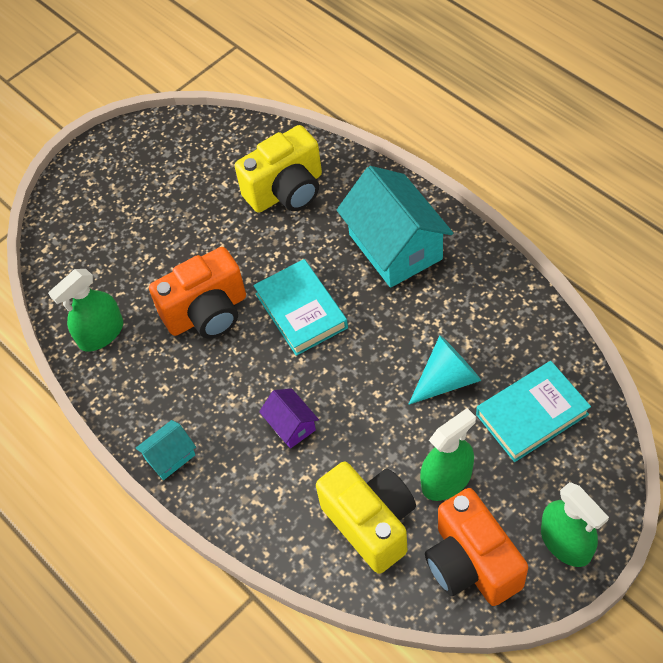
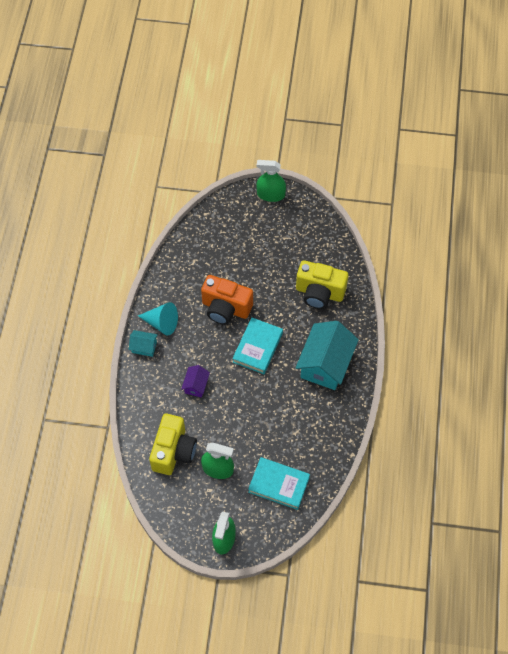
camera: 45 degrees right, 5 degrees up
(101, 333) = (181, 272): green spray bottle -> green spray bottle (271, 194)
(447, 379) = (269, 436): turquoise cone -> turquoise cone (161, 323)
(471, 563) = (185, 505): orange camera -> none

